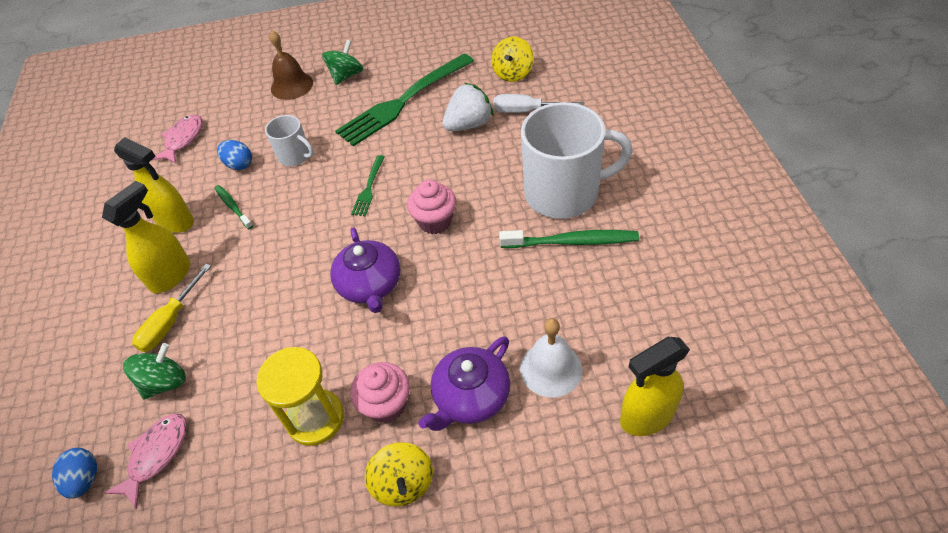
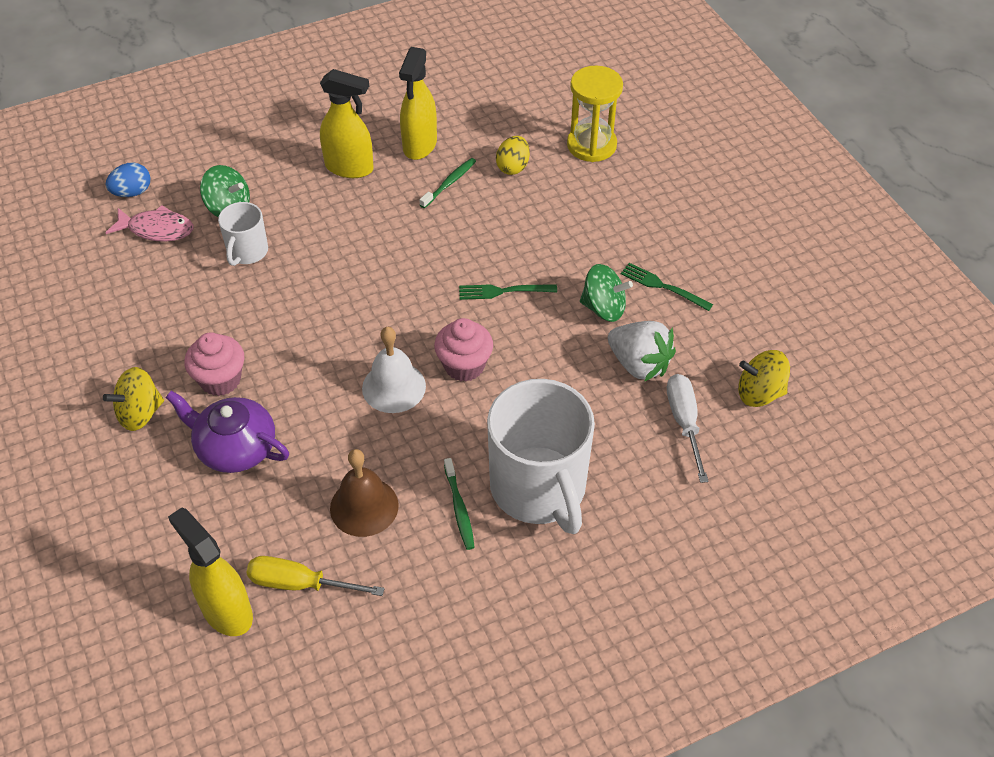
camera: 70 degrees right, 0 degrees up
(170, 322) = (294, 188): yellow screwdriver -> yellow screwdriver (299, 584)
(183, 139) = (540, 107): pink fish -> none
(239, 164) = (513, 167): blue egg -> yellow egg
(292, 85) = (659, 170): brown bell -> brown bell (364, 506)
(295, 156) = (538, 210): white mug -> white mug (247, 252)
(315, 418) = (201, 329): yellow hourglass -> yellow hourglass (591, 145)
(346, 76) = (694, 216): green spinning top -> green spinning top (603, 308)
(370, 285) = (362, 329): purple teapot -> none
(403, 101) = (663, 286): green fork -> green fork, size x0.45
(551, 369) = (276, 513): white bell -> white bell (394, 387)
(572, 242) = (459, 508): green toothbrush -> green toothbrush, size x0.59

